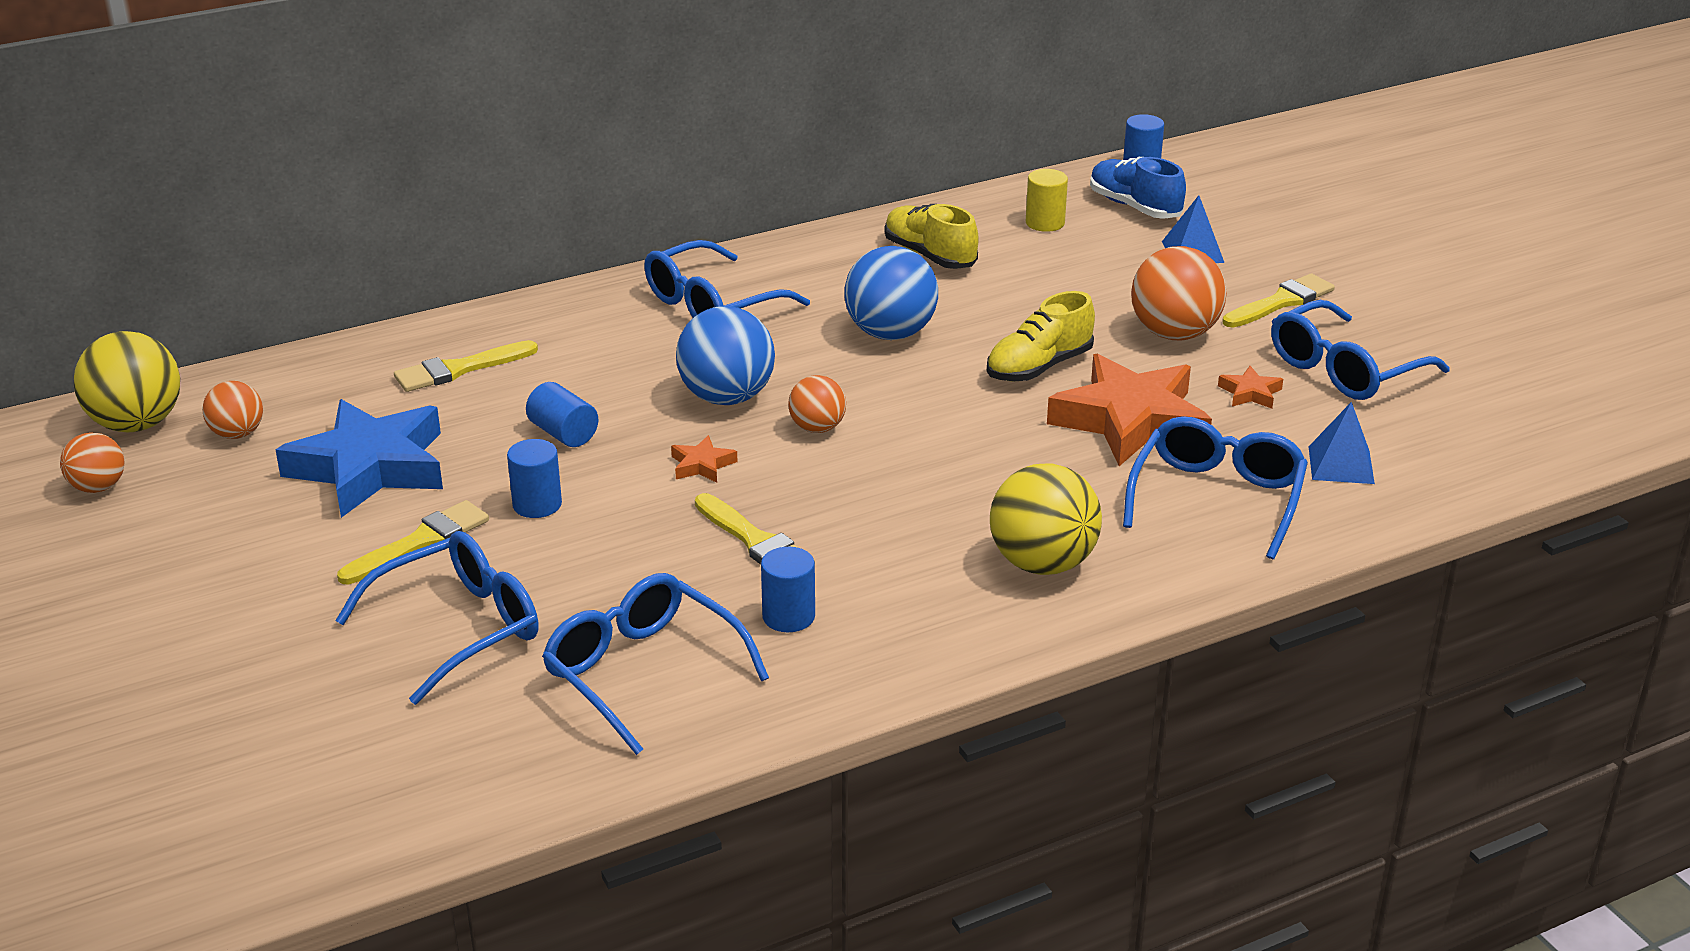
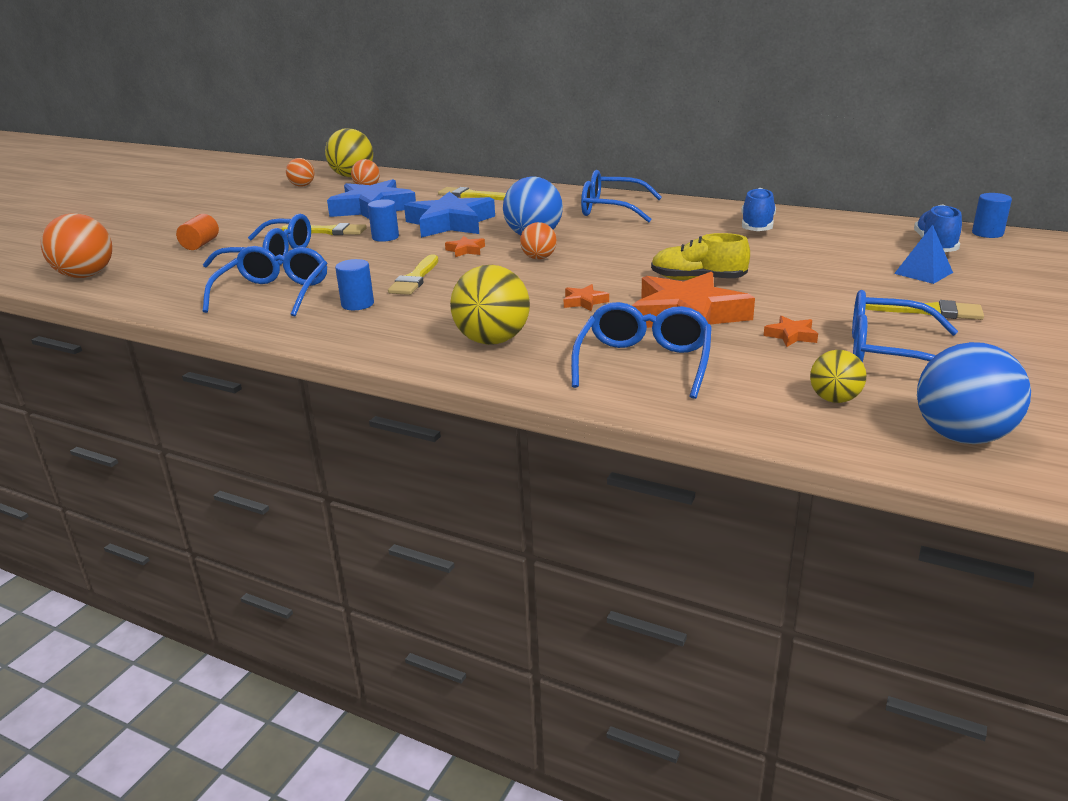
camera: 55 degrees right, 5 degrees down
(275, 680) = (200, 244): none -> orange cylinder
(563, 433) = (450, 223): blue cylinder -> blue star
(890, 333) = (660, 243): blue ball -> blue ball (962, 437)
(929, 255) = (757, 226): yellow shoe -> blue shoe
(1007, 460) = (584, 302): none -> orange star
(1045, 223) = (857, 235): yellow cylinder -> none
(1174, 334) = (813, 297): orange ball -> orange ball (86, 276)
(1216, 499) = (644, 363): blue glasses -> blue glasses turned 60 degrees counterclockwise
(1341, 465) = (761, 387): blue pyramid -> none
(1404, 443) = (834, 399): none -> yellow ball

